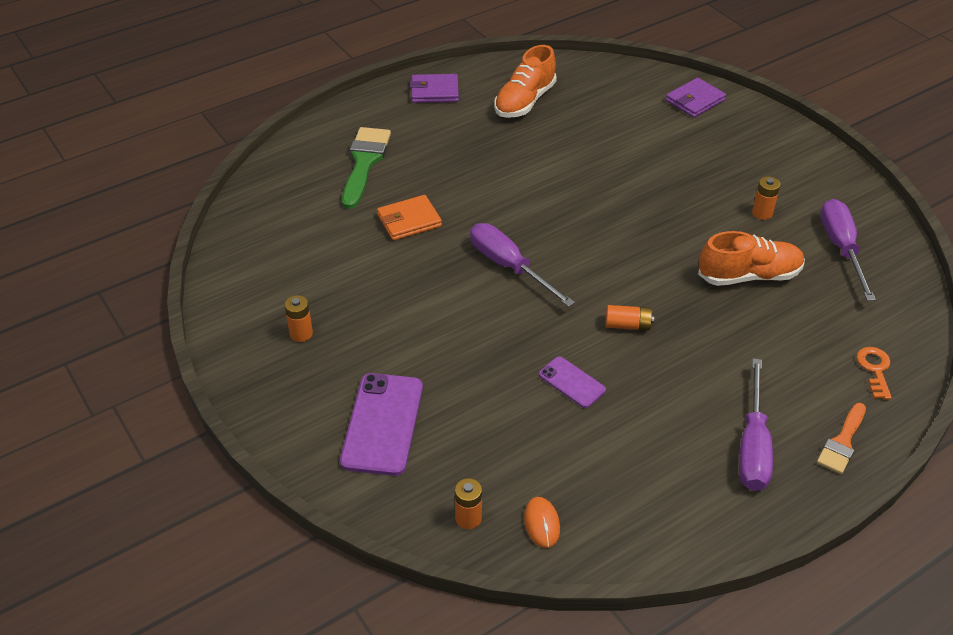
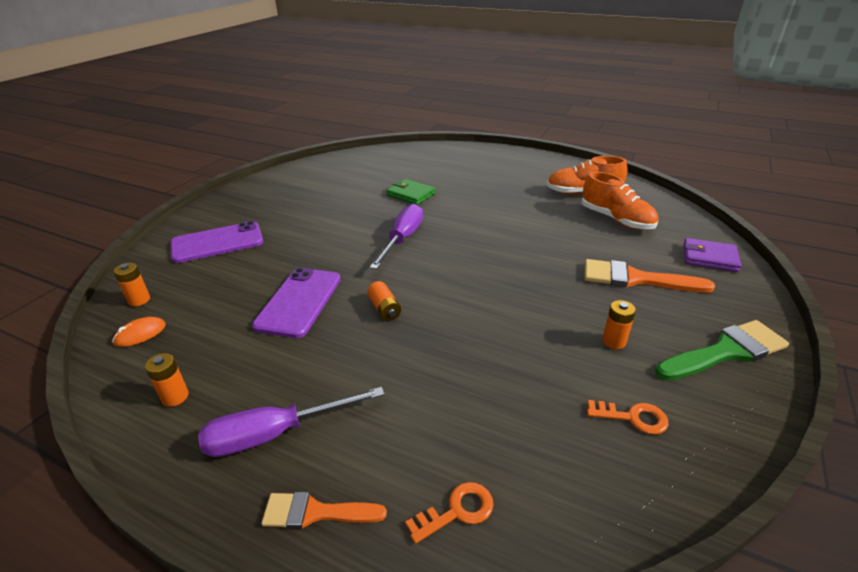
camera: 60 degrees right, 10 degrees down
(301, 333) = (281, 196): orange battery -> orange battery (175, 397)
(364, 163) = (448, 167): green brush -> green brush (726, 351)
(409, 220) = (411, 194): orange wallet -> green wallet
(434, 91) = (544, 164): purple wallet -> none
(572, 382) = (299, 302): purple phone -> purple phone, size x1.81
(694, 156) = (635, 279): none -> orange brush
(749, 276) = (514, 359): orange shoe -> orange shoe (616, 219)
(841, 248) = (633, 417): purple screwdriver -> orange key

